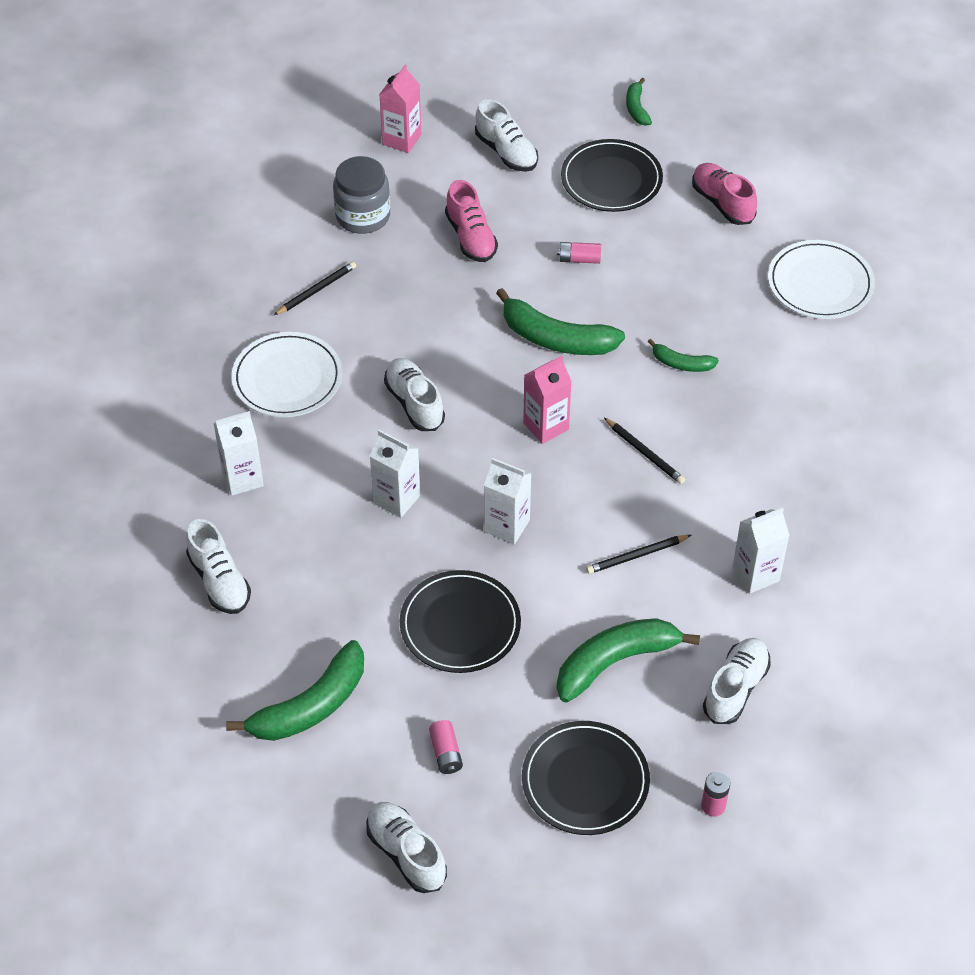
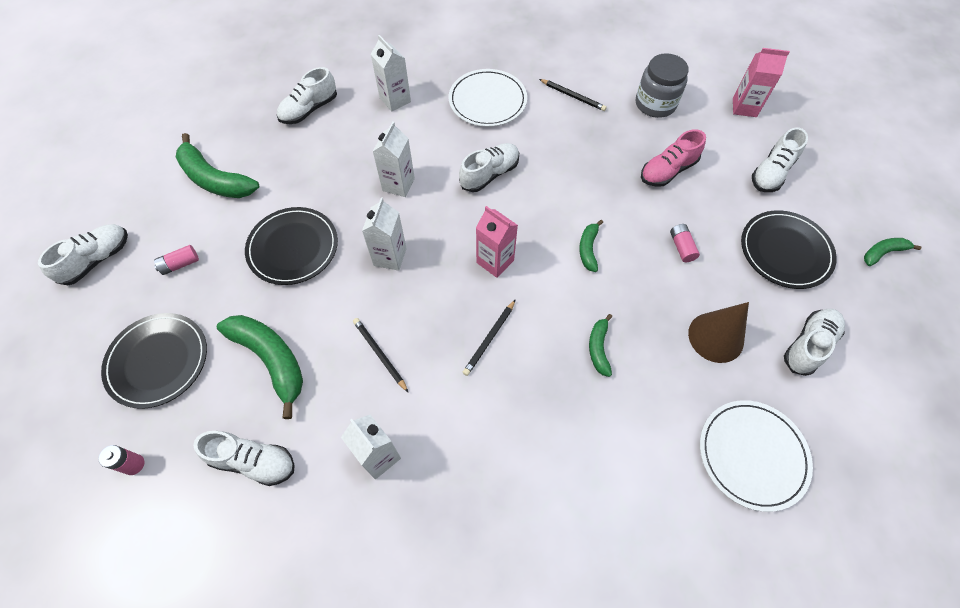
camera: 75 degrees right, 10 degrees up
(556, 338) = (588, 249): green banana -> green banana, size x0.52
(694, 268) = (716, 337): none -> brown cone
(722, 203) = (808, 345): pink shoe -> white shoe

